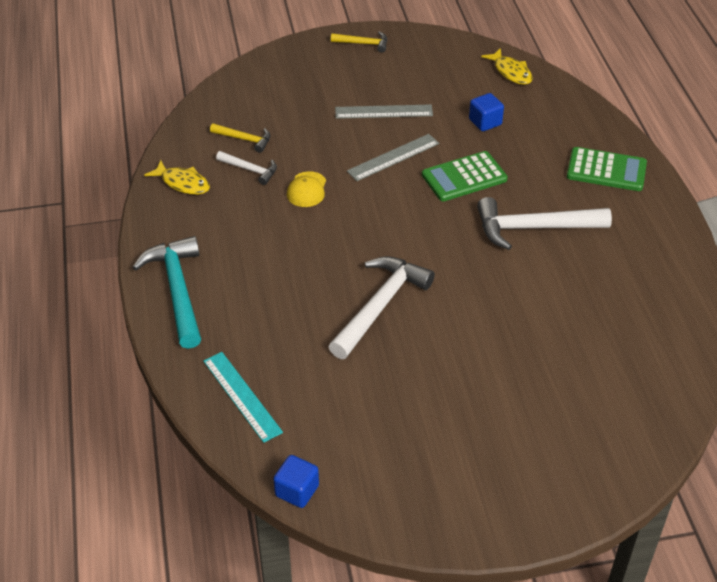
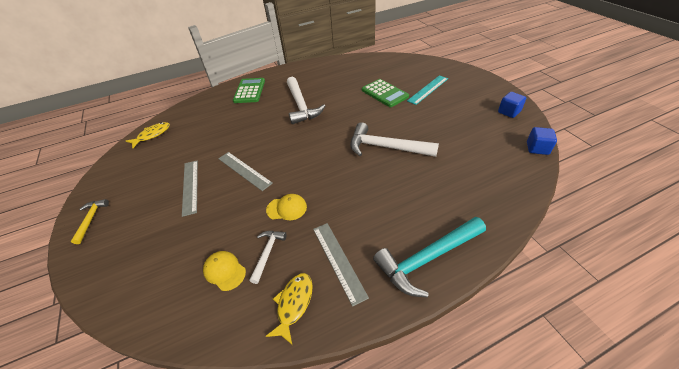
camera: 100 degrees left, 0 degrees up
(212, 221) = (338, 261): none -> grey ruler
(242, 396) = (495, 189): turquoise ruler -> turquoise ruler (428, 89)
(244, 139) = (224, 271): yellow hammer -> yellow cap
(464, 177) = (262, 136): green calculator -> green calculator (384, 93)
(485, 122) = (206, 137): blue cube -> blue cube (509, 112)

